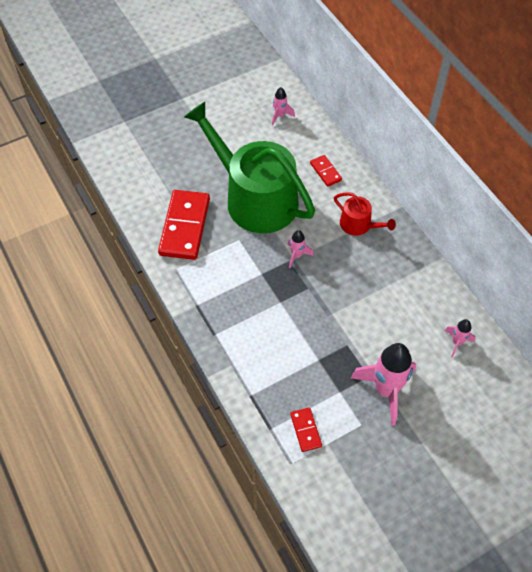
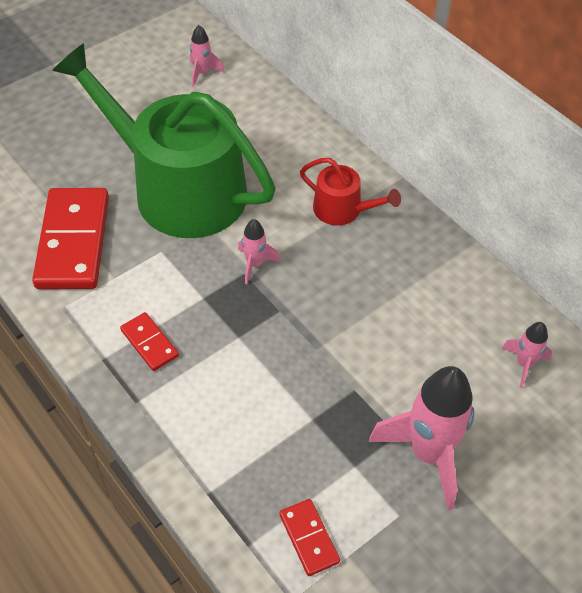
camera: 10 degrees left, 5 degrees down
(325, 172) = (281, 141): red domino -> red domino (149, 343)

